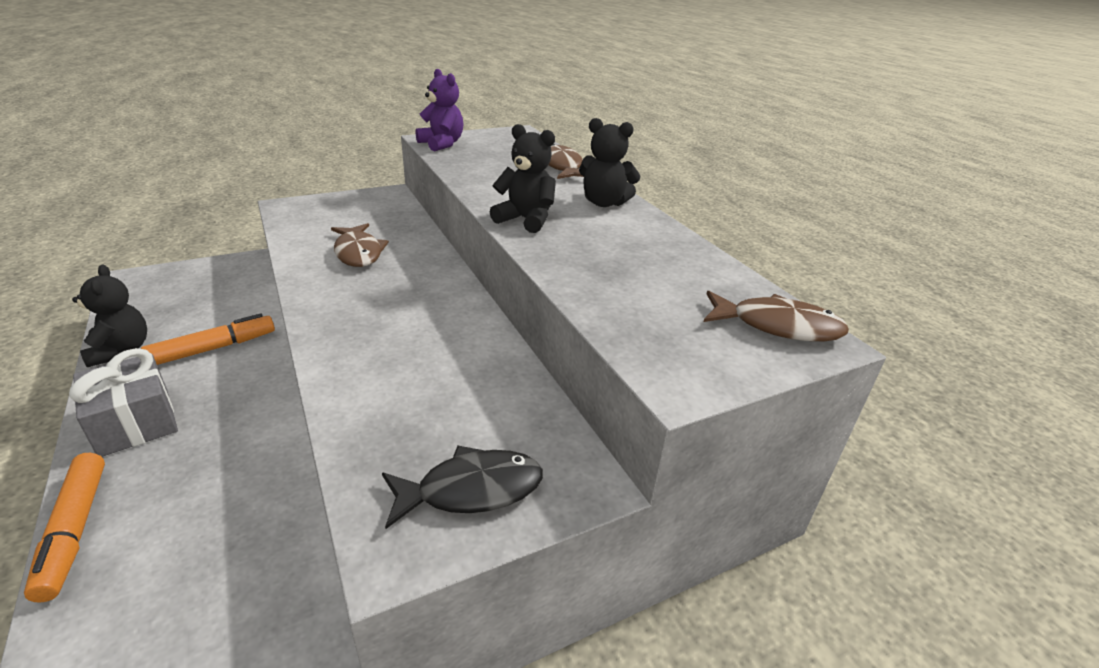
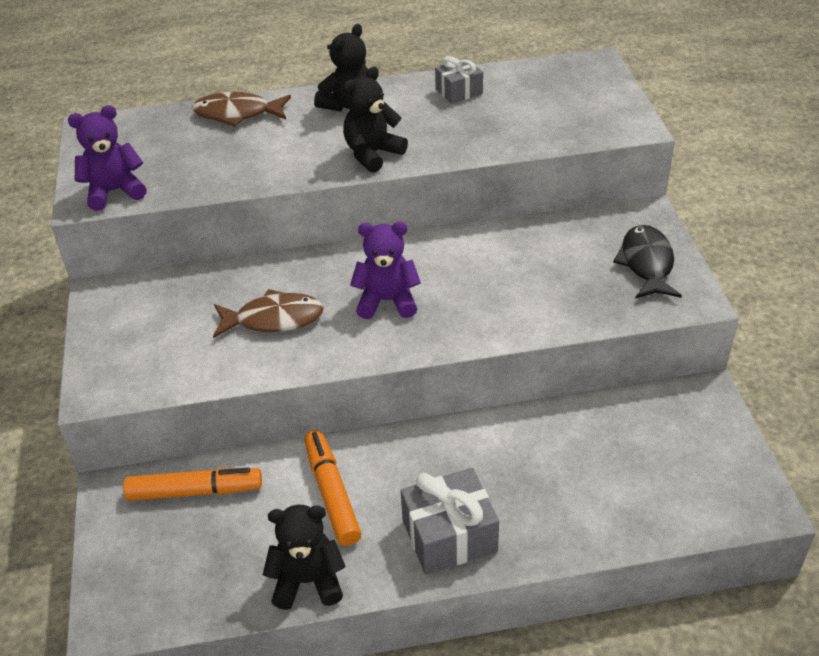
camera: 70 degrees left, 10 degrees up
(74, 530) = (585, 543): orange marker -> orange marker (195, 491)
(383, 300) = (387, 301): none -> purple teddy bear
(668, 252) = (459, 91): none -> grey gift
(777, 326) = (577, 73): brown fish -> none

